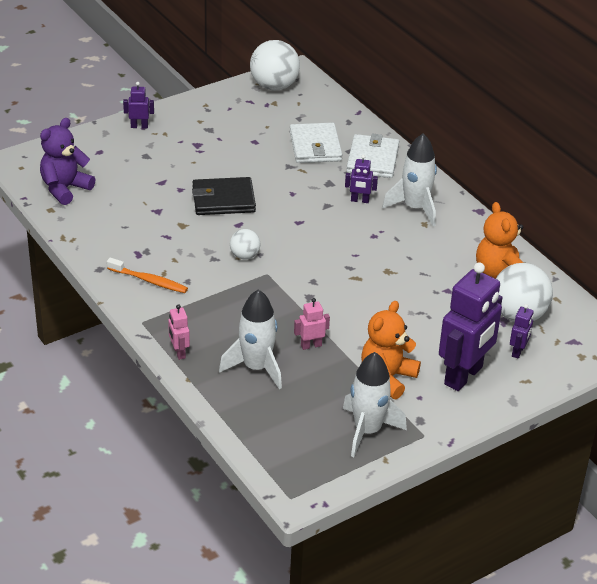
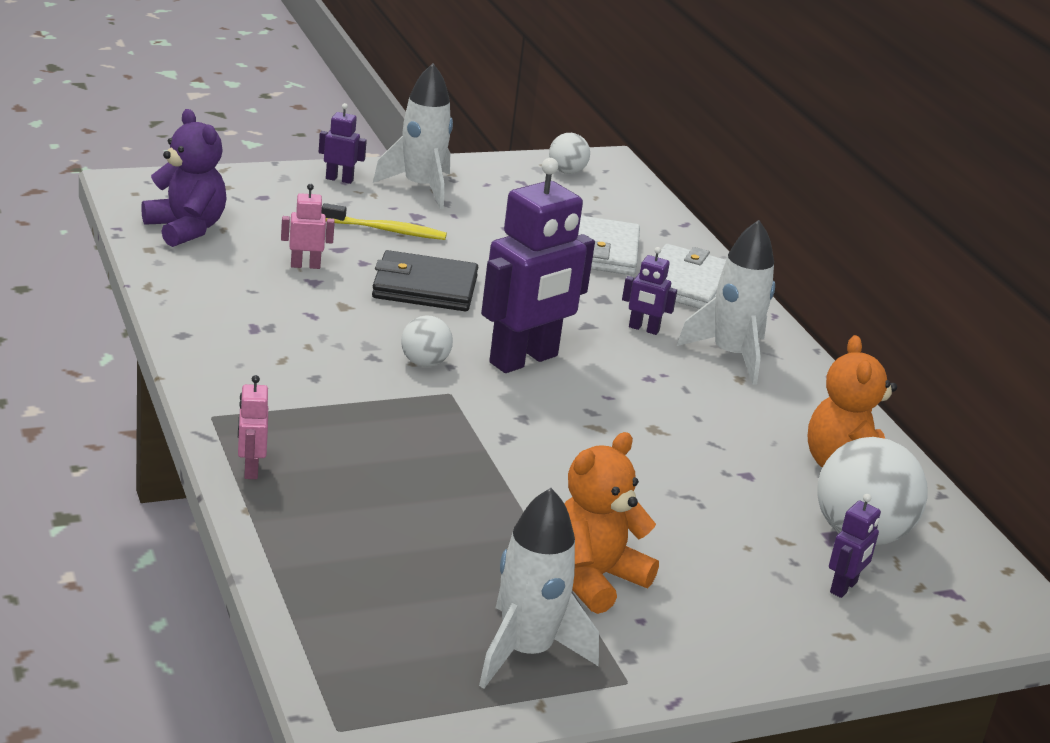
camera: 10 degrees right, 10 degrees down
(65, 189) = (186, 229): purple teddy bear -> purple teddy bear turned 90 degrees clockwise
(149, 281) = (253, 365): orange toothbrush -> none
(184, 161) = (386, 230): none -> yellow toothbrush
(256, 368) = (371, 517): white rocket -> white rocket (421, 188)
(274, 86) = (567, 172): white ball -> white ball, size x0.53
(311, 345) = (479, 504): pink robot -> pink robot (305, 265)
(464, 376) = (733, 604): purple robot -> purple robot (524, 360)

